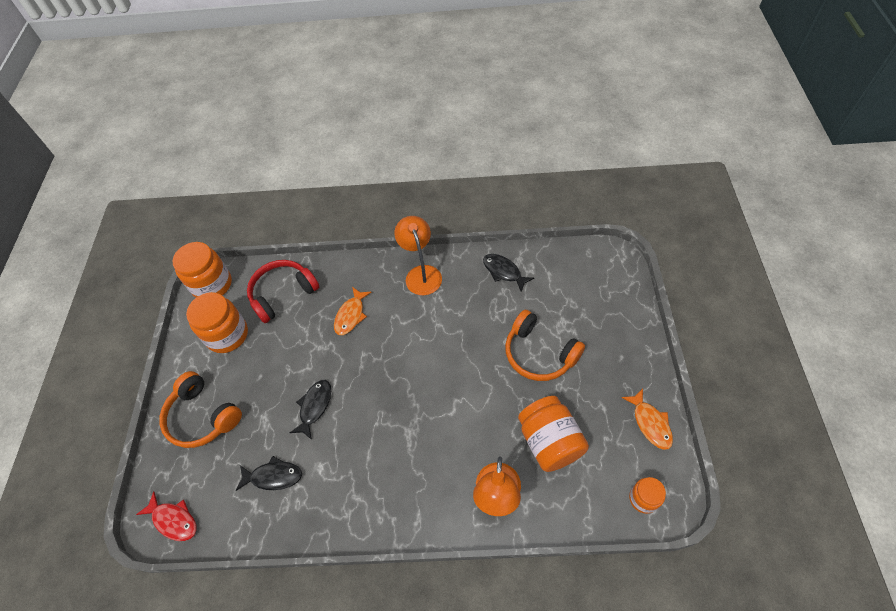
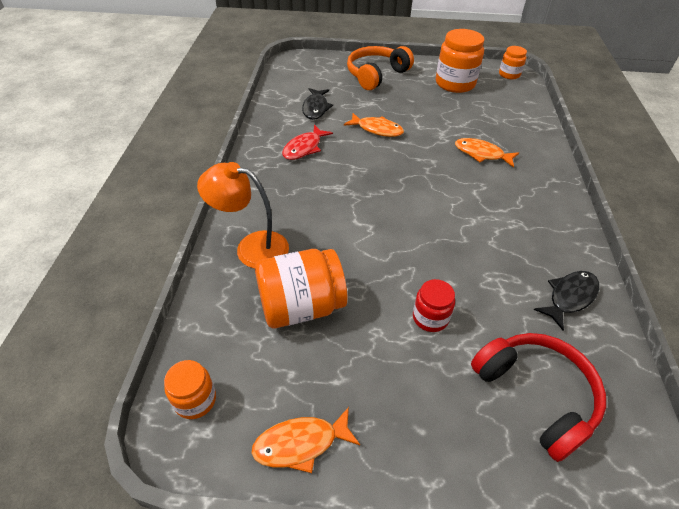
camera: 90 degrees right, 10 degrees down
(174, 520) = (295, 67): red fish -> red fish (304, 148)
(212, 285) = (509, 74): orange jar -> orange jar, size x0.55
(283, 294) = (504, 112): red headphones -> red headphones (535, 395)
(314, 406) = (377, 129): black fish -> orange fish
(421, 273) = (549, 212): orange lamp -> none
(539, 353) = (430, 317): orange headphones -> red jar

